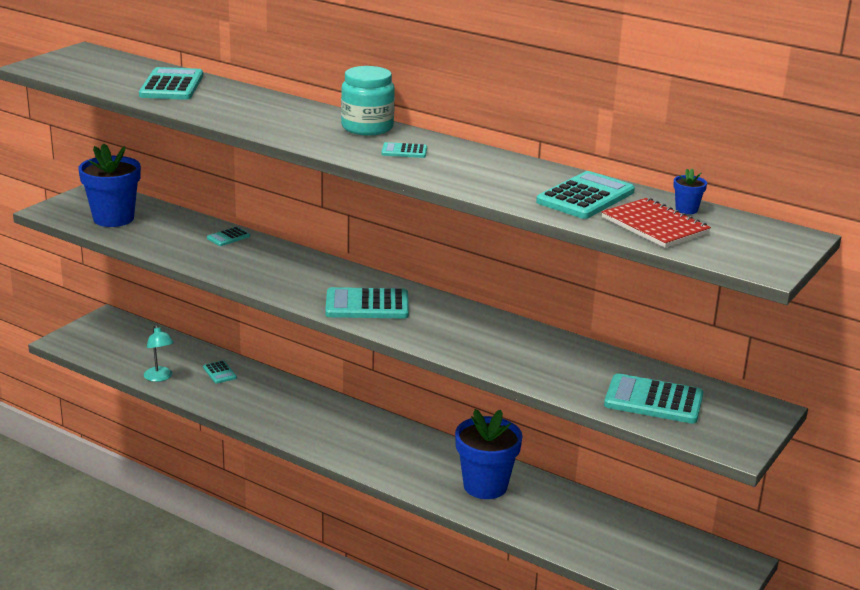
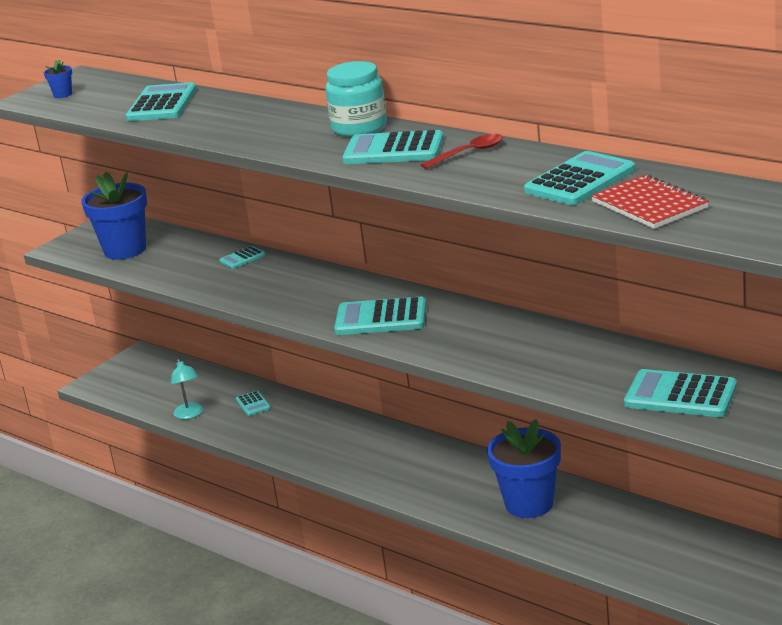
camera: 10 degrees right, 0 degrees up
(404, 151) = (393, 150): turquoise calculator -> turquoise calculator, size x1.99
(476, 161) = (468, 153): none -> red spoon
(686, 209) = (689, 183): blue flower pot -> blue flower pot (63, 94)

